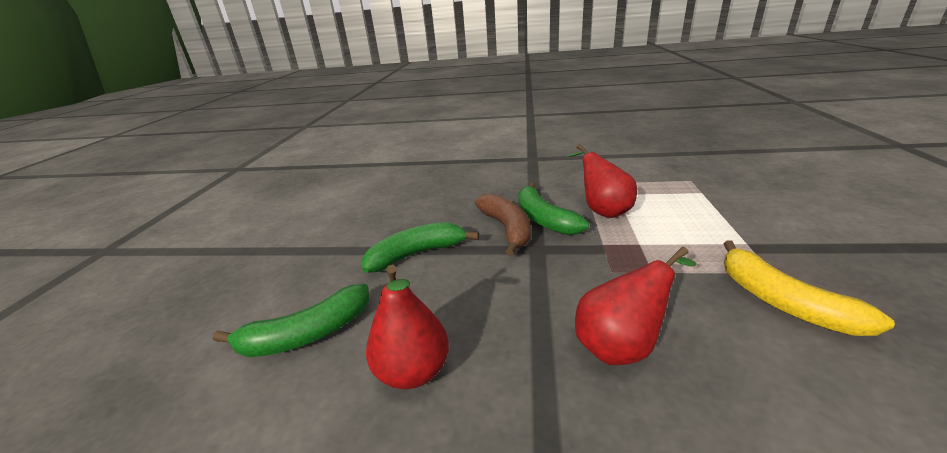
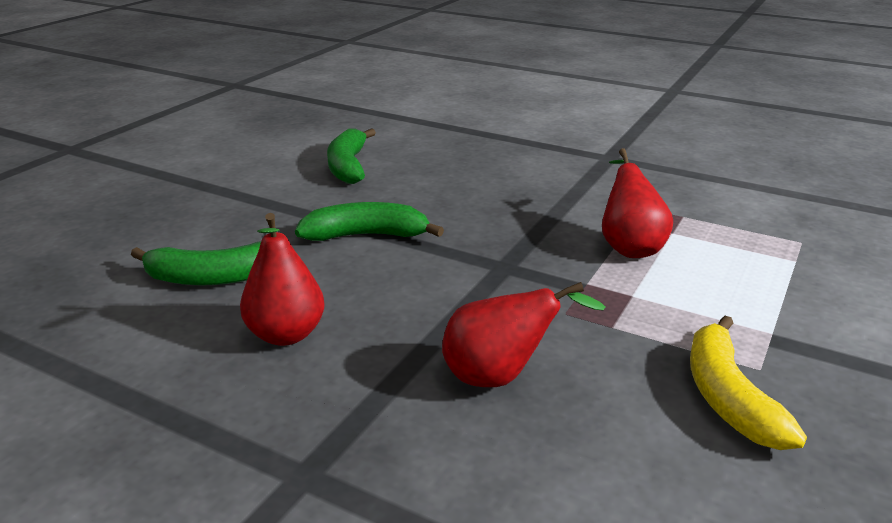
camera: 20 degrees right, 0 degrees up
(506, 229) = (489, 236): brown banana -> none
(544, 219) = (545, 237): green banana -> green banana (348, 166)

